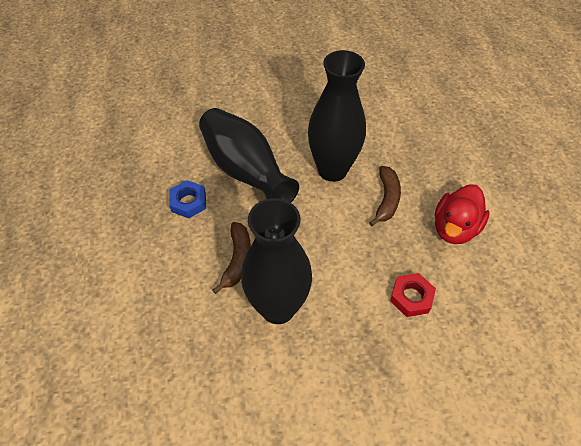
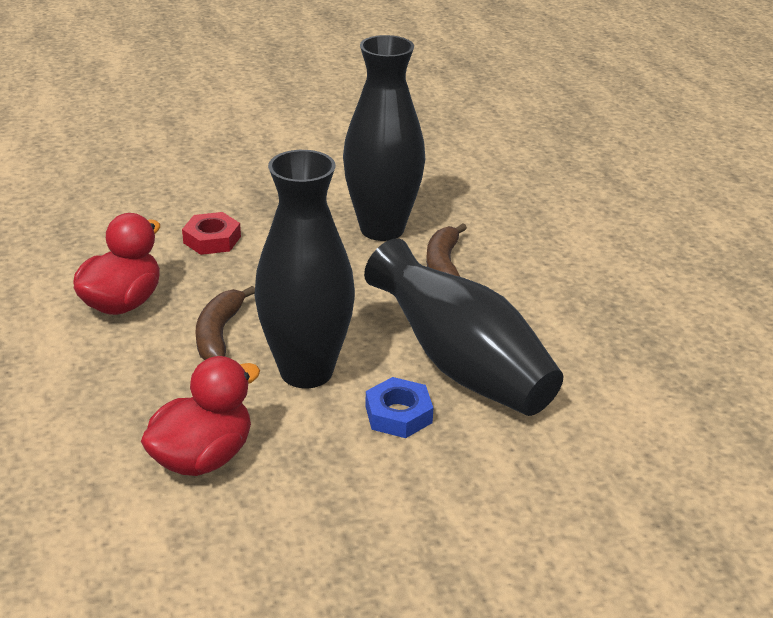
camera: 175 degrees right, 20 degrees down
(188, 202) = (540, 323): blue nut -> blue nut (398, 414)
(378, 122) = (203, 457): none -> red duck

